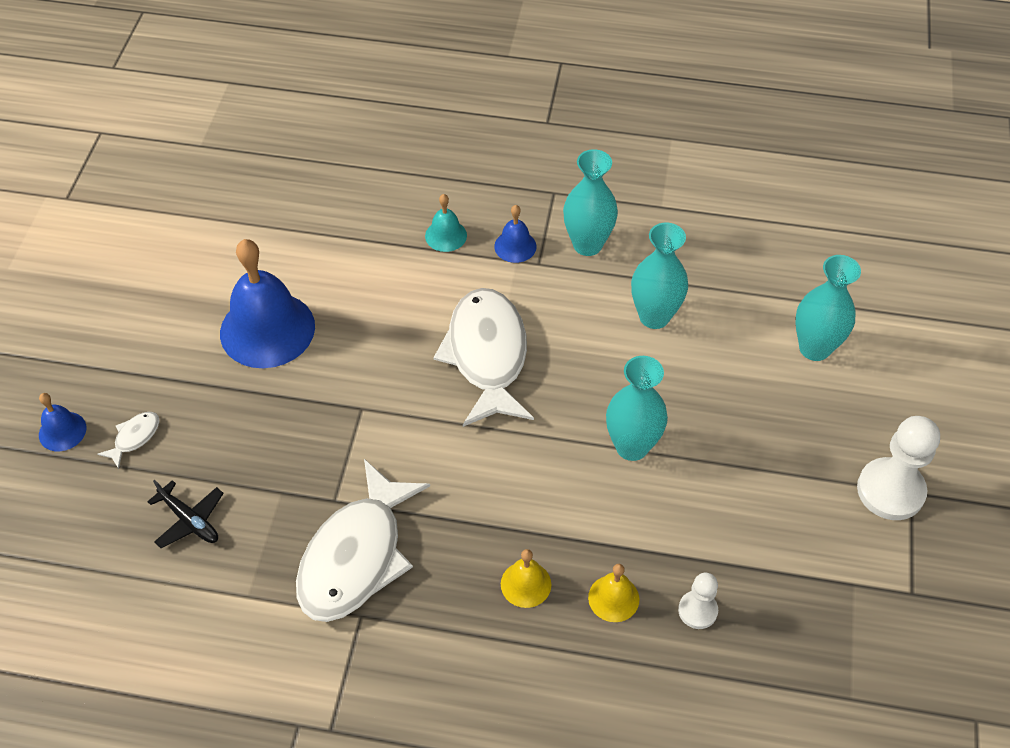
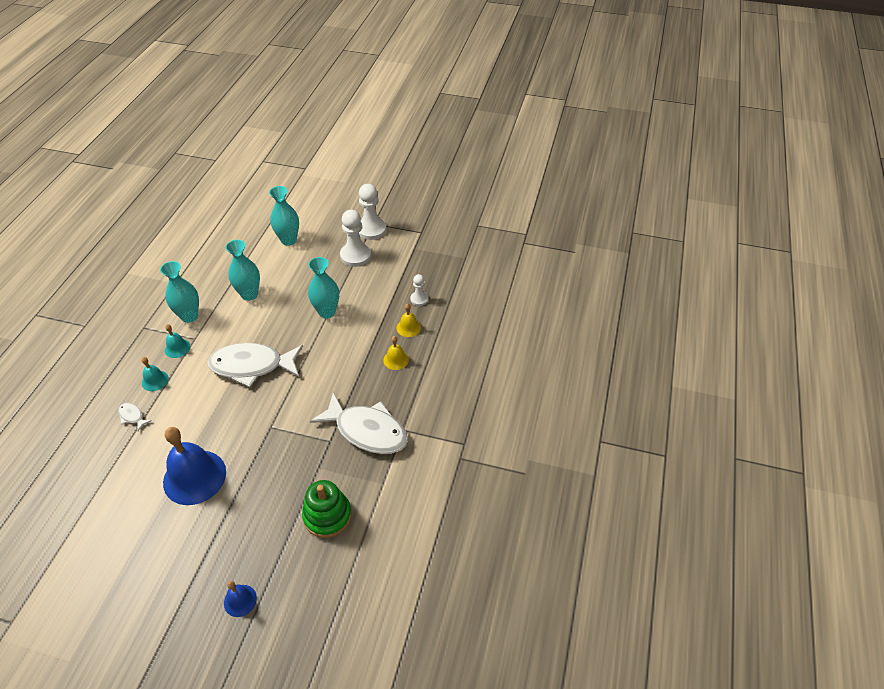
camera: 85 degrees left, 5 degrees down
(134, 437) = (258, 552): white fish -> white fish (132, 416)
(190, 520) = (327, 516): black plane -> green stacking toy
(515, 246) = (177, 348): blue bell -> turquoise bell
(800, 472) = (355, 255): none -> white pawn

